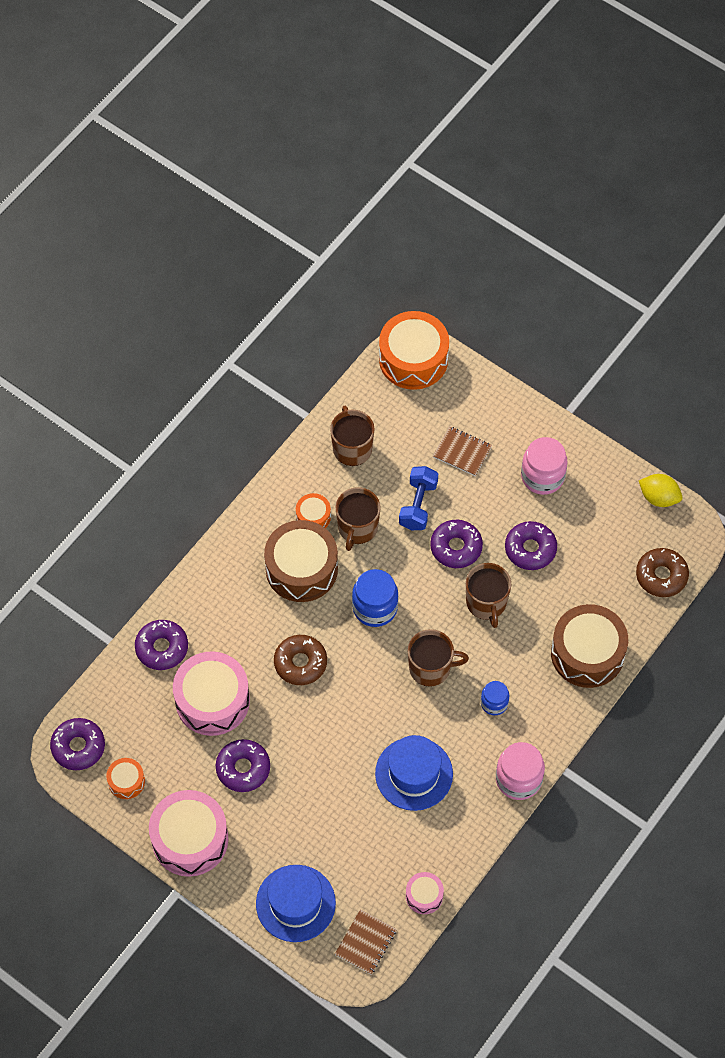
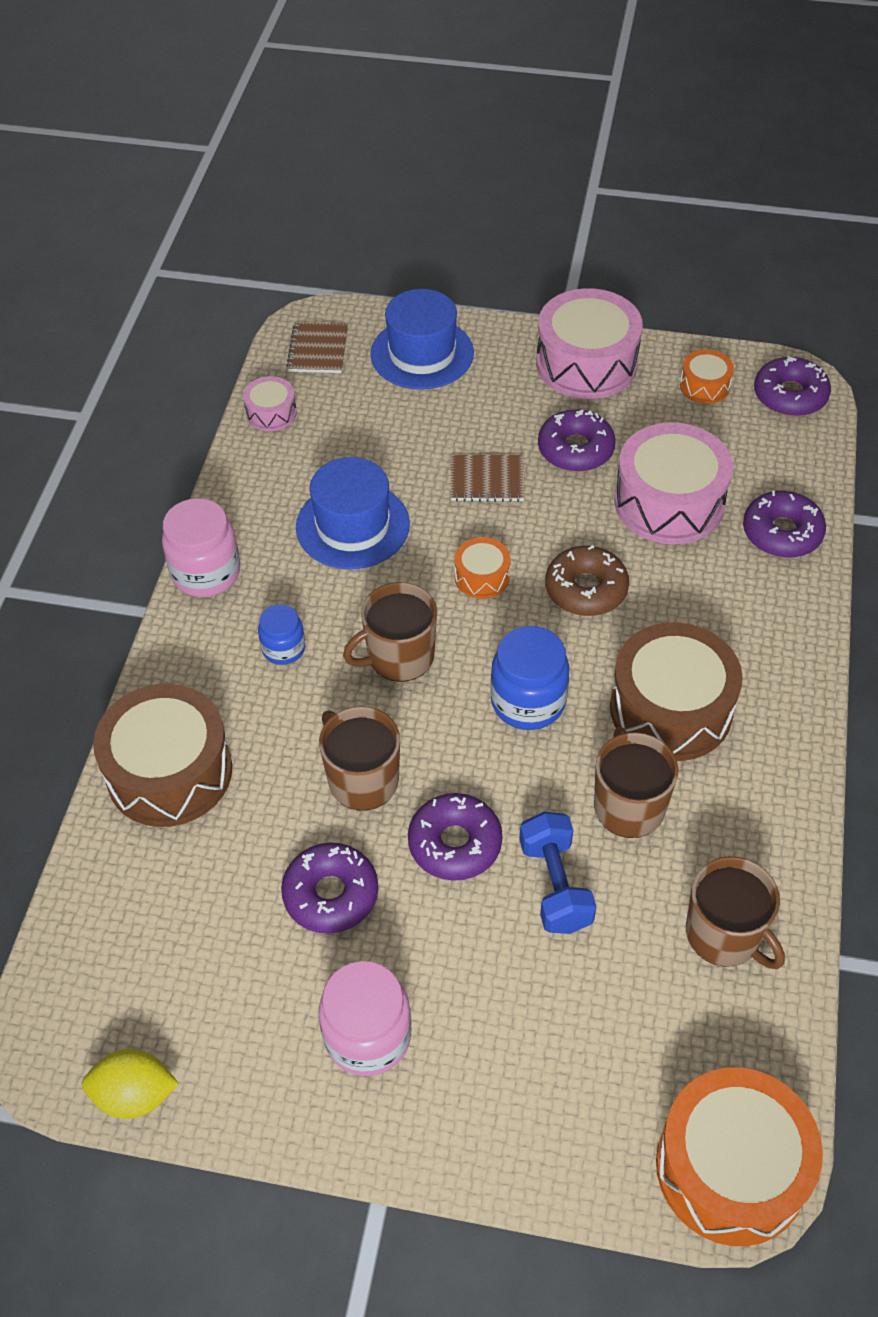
camera: 155 degrees right, 10 degrees down
(313, 517) = (707, 792): orange drum -> orange drum (482, 577)
(462, 452) = (534, 1016): brown notebook -> brown notebook (487, 480)
(661, 576) = (85, 947): brown donut -> none

